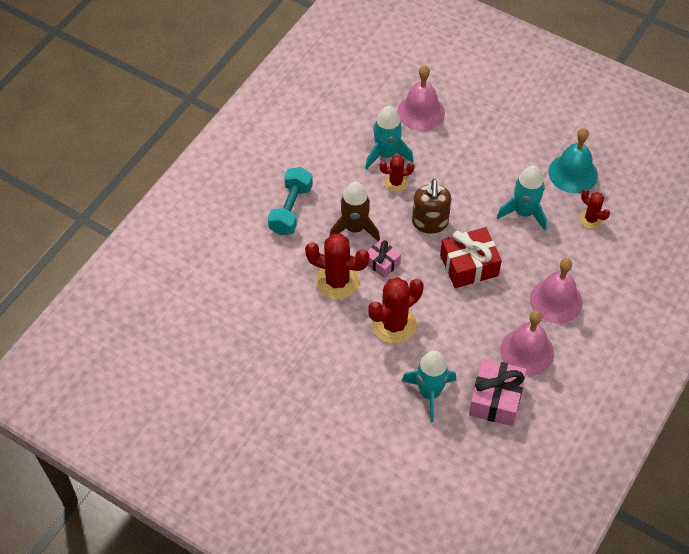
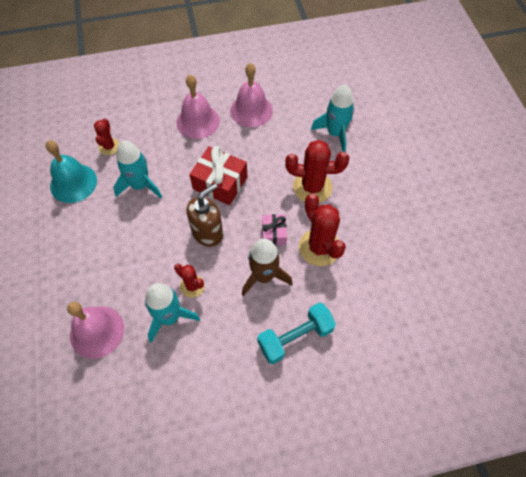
camera: 135 degrees left, 5 degrees up
(496, 399) = (300, 102): pink gift -> none

